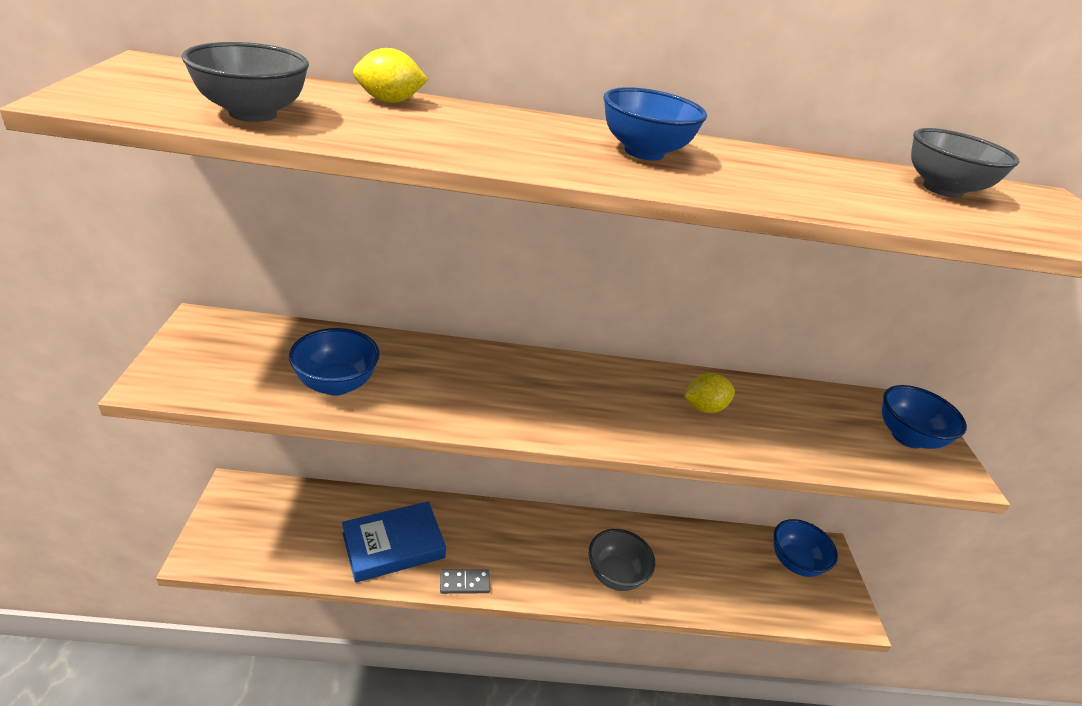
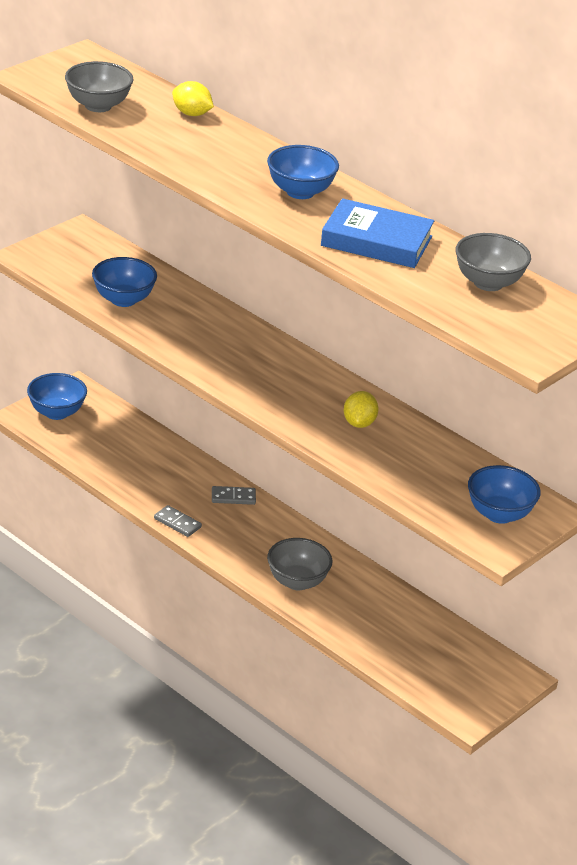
camera: 45 degrees right, 0 degrees up
(393, 545) = (152, 477): blue book -> blue book (376, 241)
(480, 521) = (233, 497): none -> grey domino
(704, 407) = (359, 423): yellow lemon -> yellow lemon turned 75 degrees clockwise
(794, 562) = (471, 664): blue bowl -> blue bowl (56, 412)

